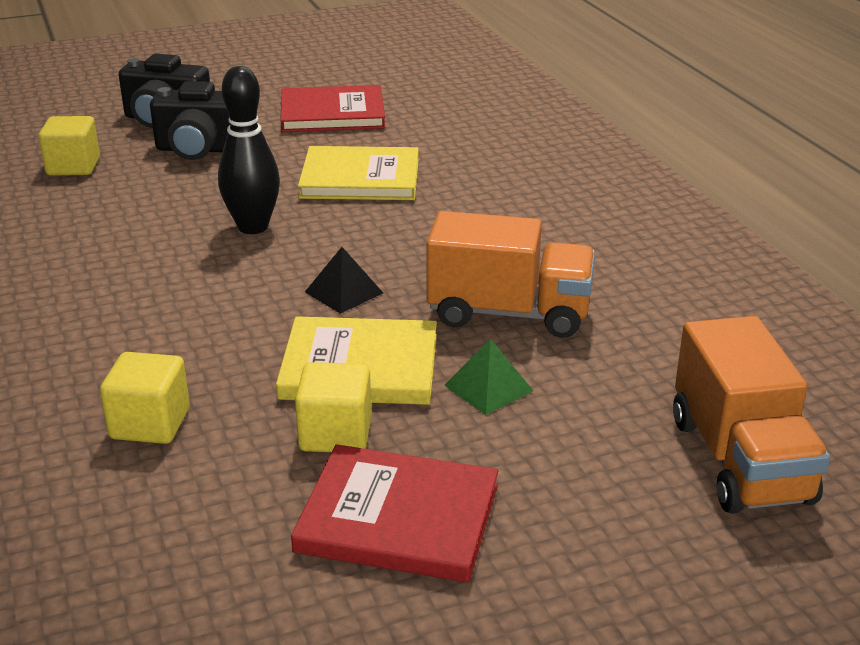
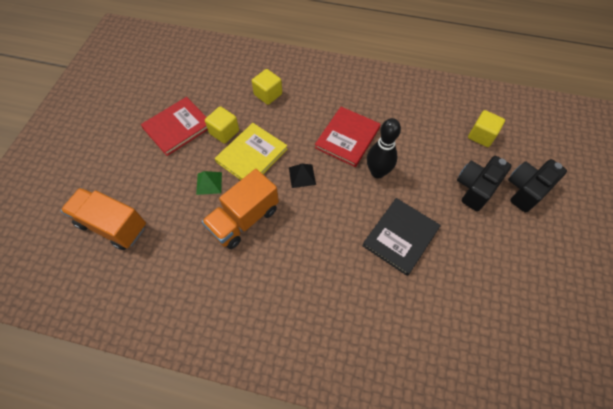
camera: 125 degrees right, 30 degrees up
(332, 113) = (496, 270): red book -> red book (347, 138)
(360, 178) = (400, 237): yellow book -> black book

